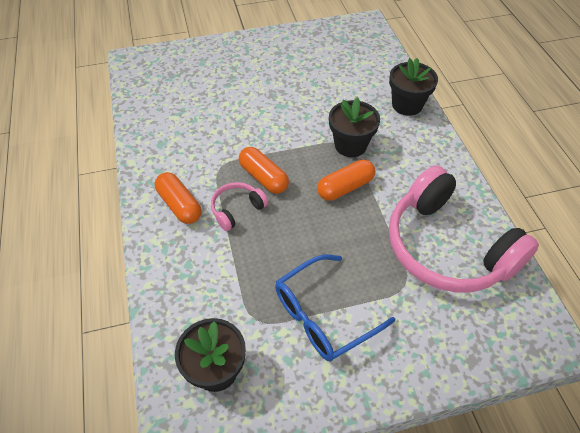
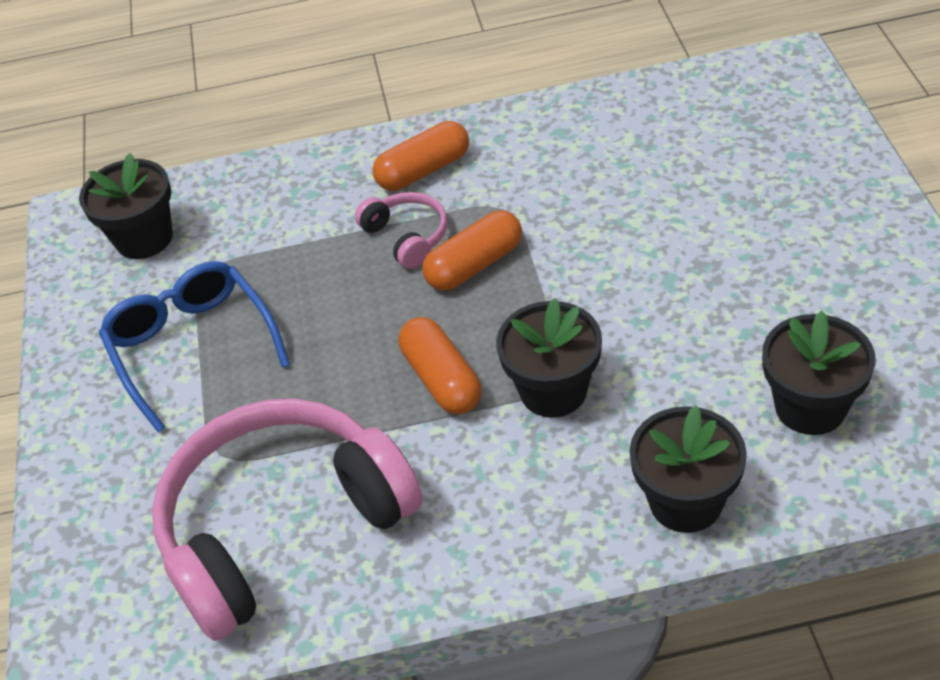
camera: 100 degrees right, 5 degrees down
(355, 69) = (810, 407): none -> black flower pot

